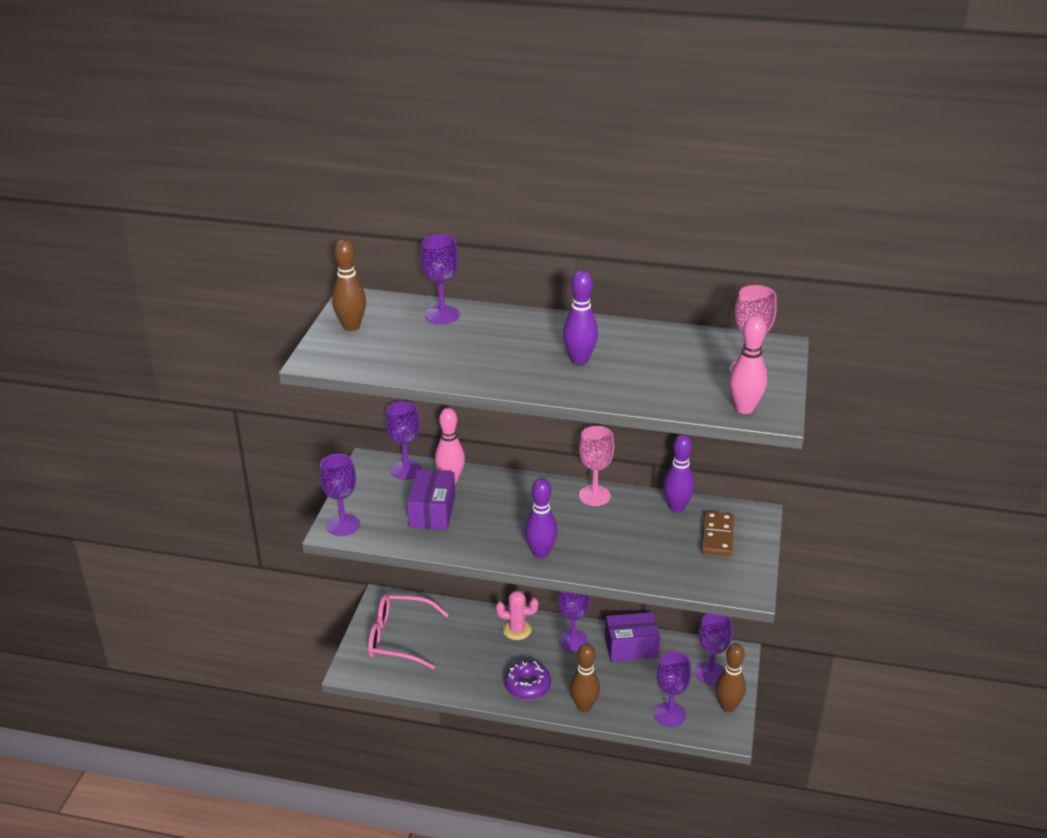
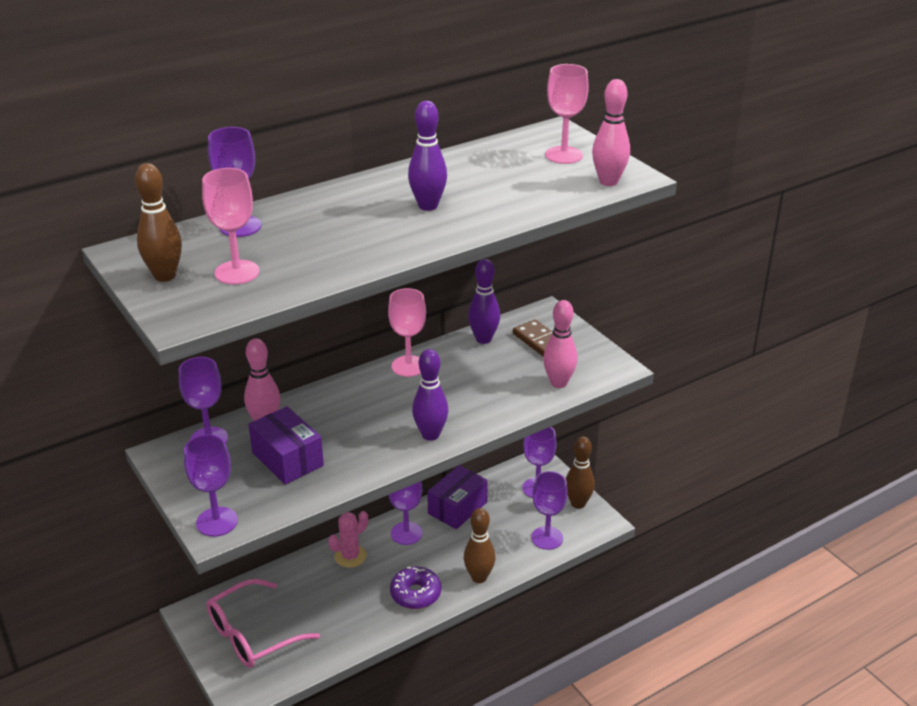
camera: 45 degrees left, 0 degrees up
(391, 345) = (237, 272): none -> pink goblet
(685, 574) = (558, 383): none -> pink bowling pin

